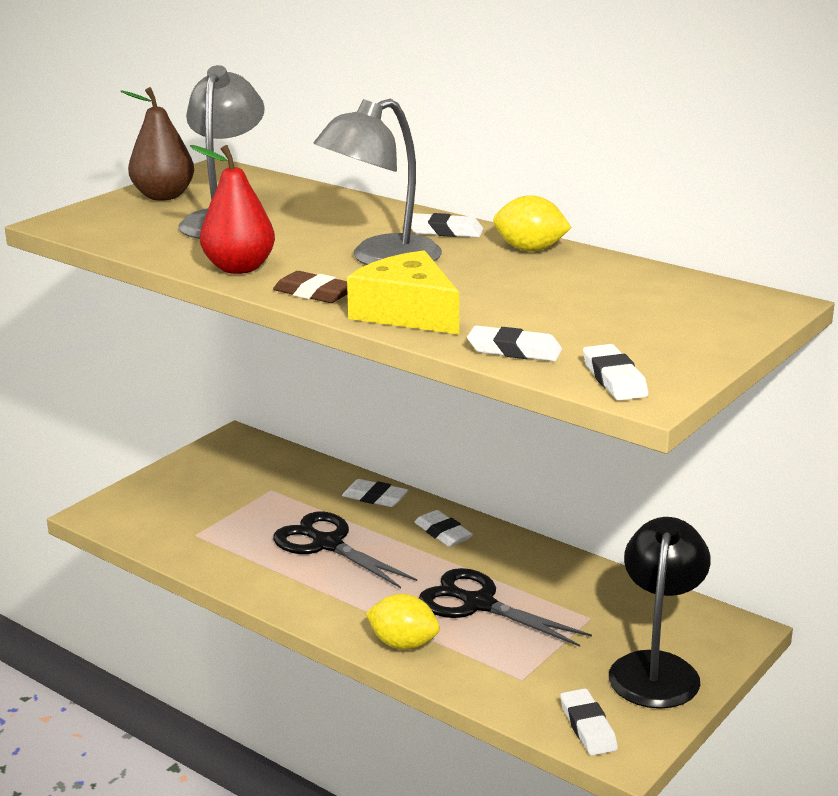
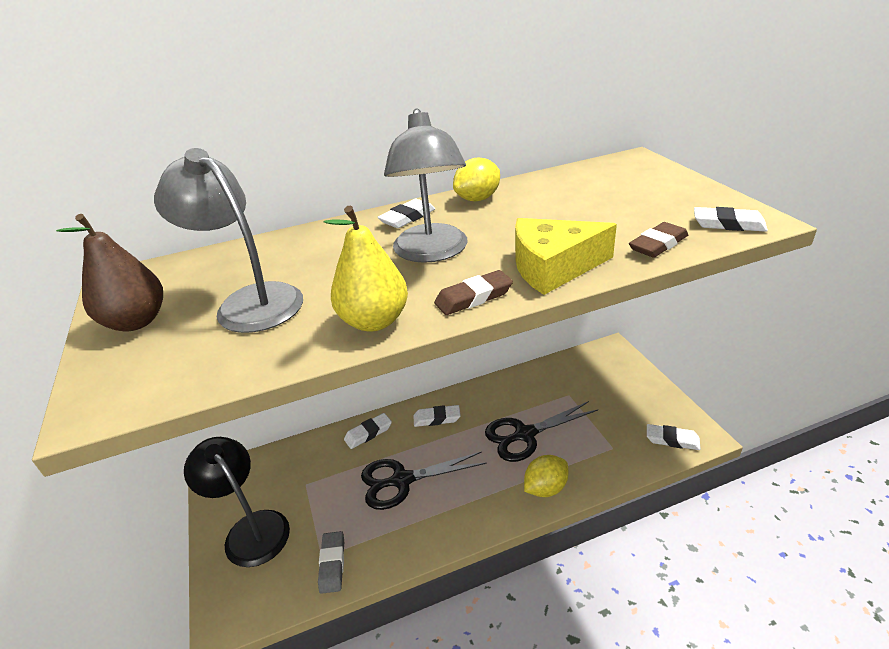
camera: 55 degrees left, 10 degrees up
(191, 544) = (332, 564): none -> grey eraser
(239, 268) = (374, 321): red pear -> yellow pear
(514, 350) = (658, 244): white eraser -> brown eraser
(656, 668) = (630, 390): black lamp -> black lamp (251, 529)

